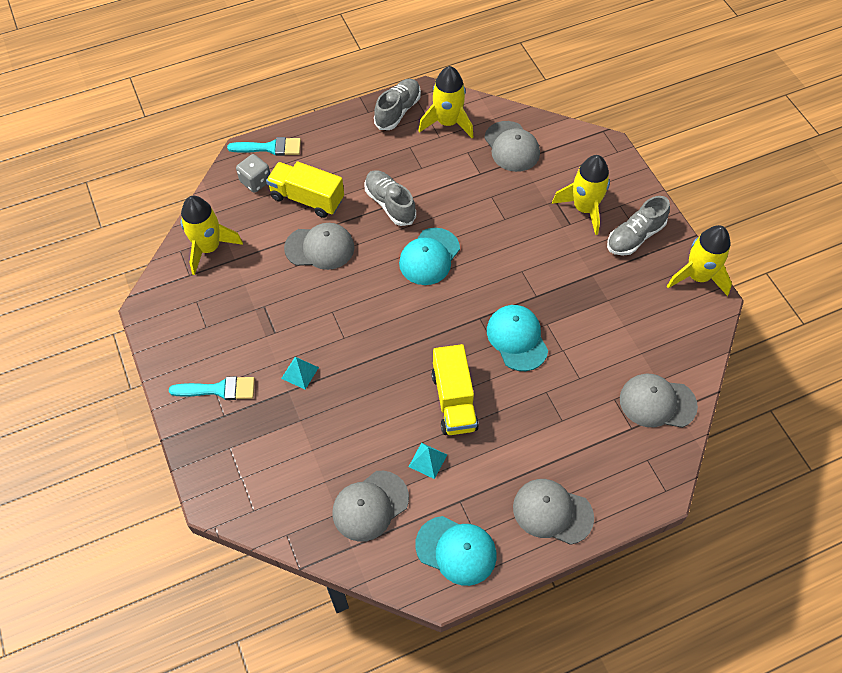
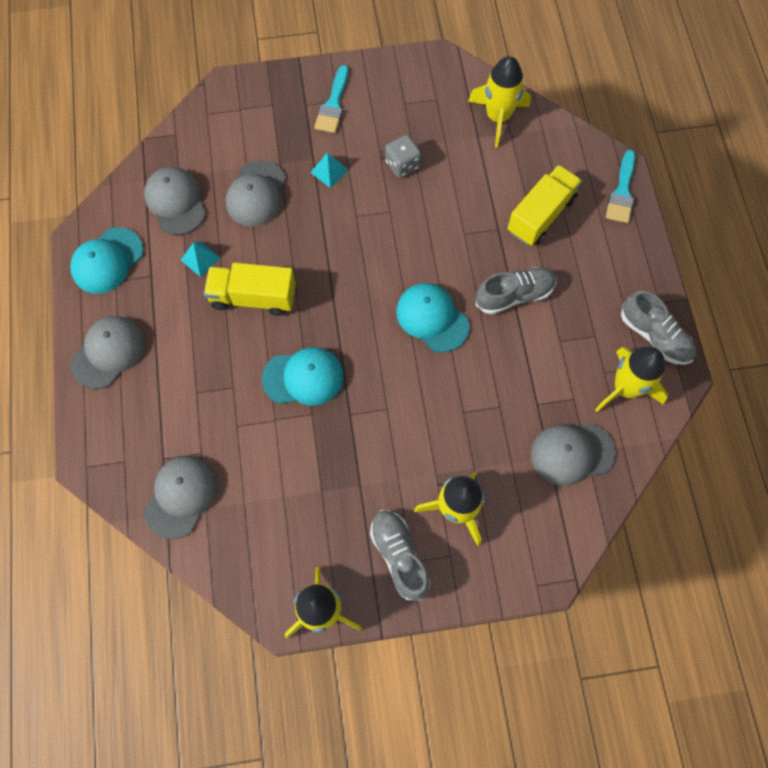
camera: 105 degrees right, 10 degrees up
(255, 181) = (576, 171): grey dice -> grey dice (402, 165)
(320, 248) = (472, 215): grey cap -> grey cap (256, 194)

